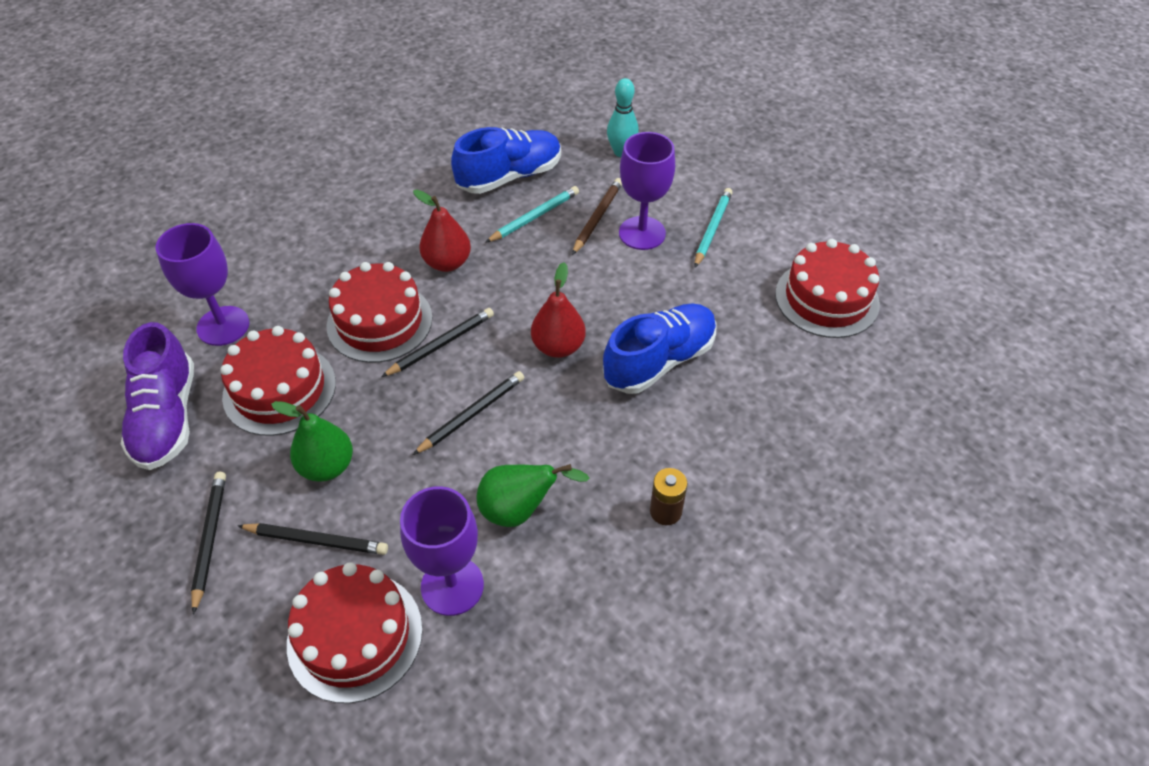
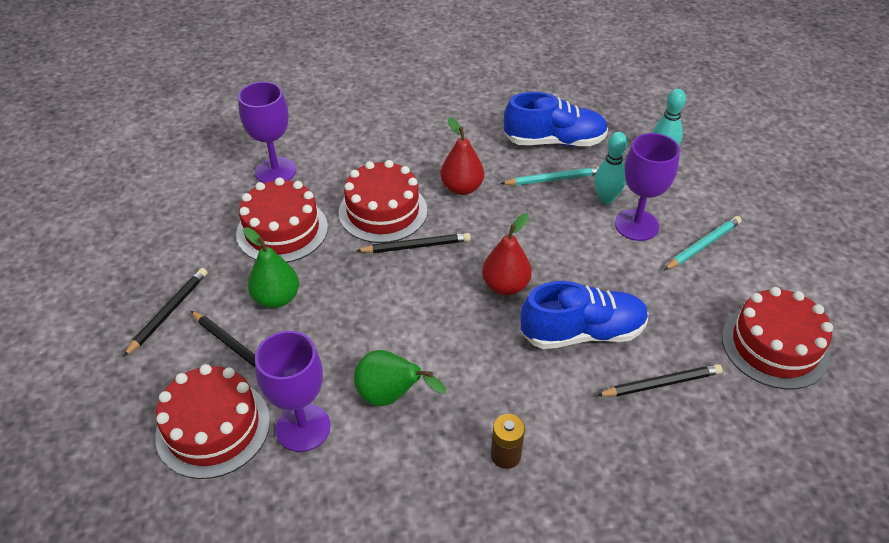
camera: 30 degrees right, 5 degrees down
(167, 417) = (199, 218): purple shoe -> none
(472, 414) = (404, 307): black pencil -> black pencil (661, 383)
(597, 217) = (606, 198): brown pencil -> turquoise bowling pin

